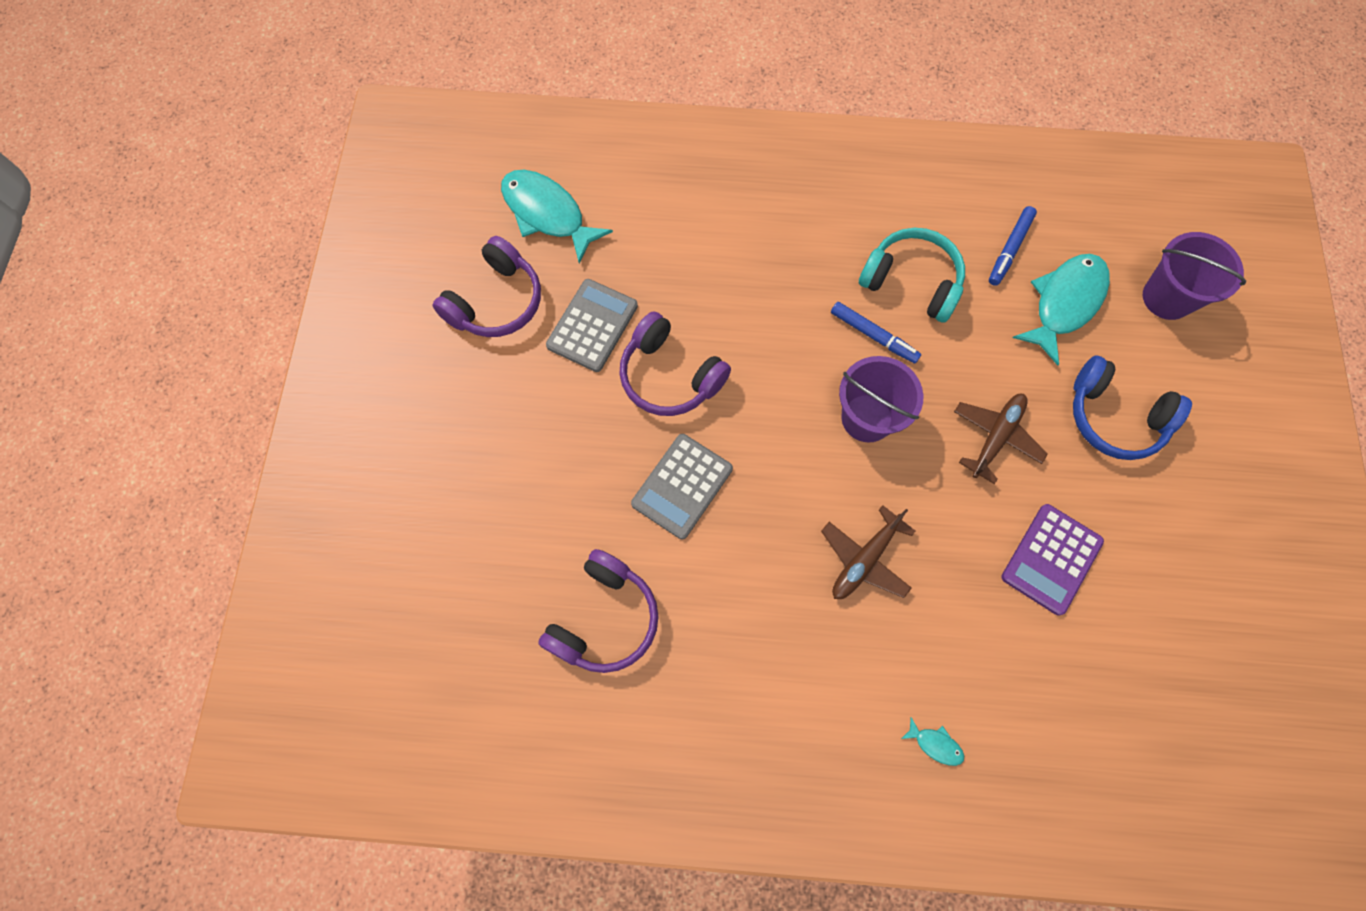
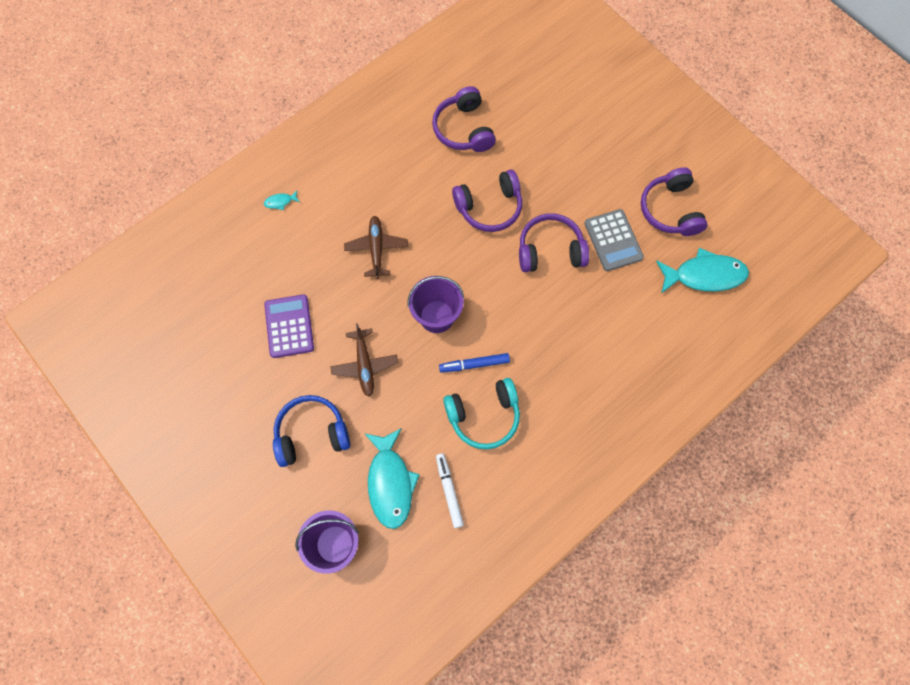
camera: 135 degrees right, 0 degrees up
(682, 486) = (489, 207): grey calculator -> purple headphones
(1009, 249) = (449, 491): blue marker -> white marker

